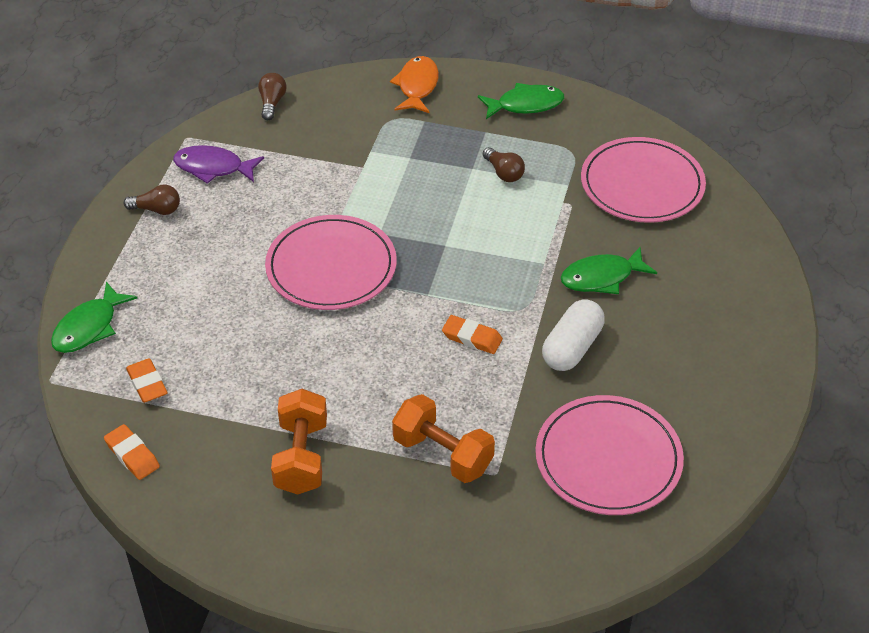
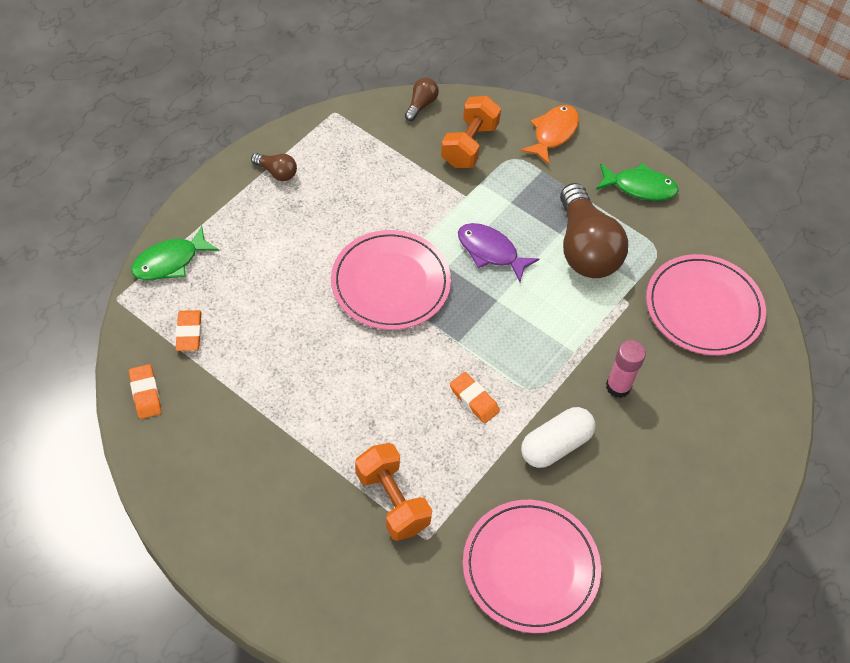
camera: 20 degrees right, 10 degrees up
(213, 168) = (341, 149): purple fish -> purple fish (490, 251)
(301, 457) = (276, 453): orange dumbbell -> orange dumbbell (469, 145)
(504, 173) = (585, 248): brown light bulb -> brown light bulb, size x2.25
(602, 277) = (618, 387): green fish -> pink glue stick

